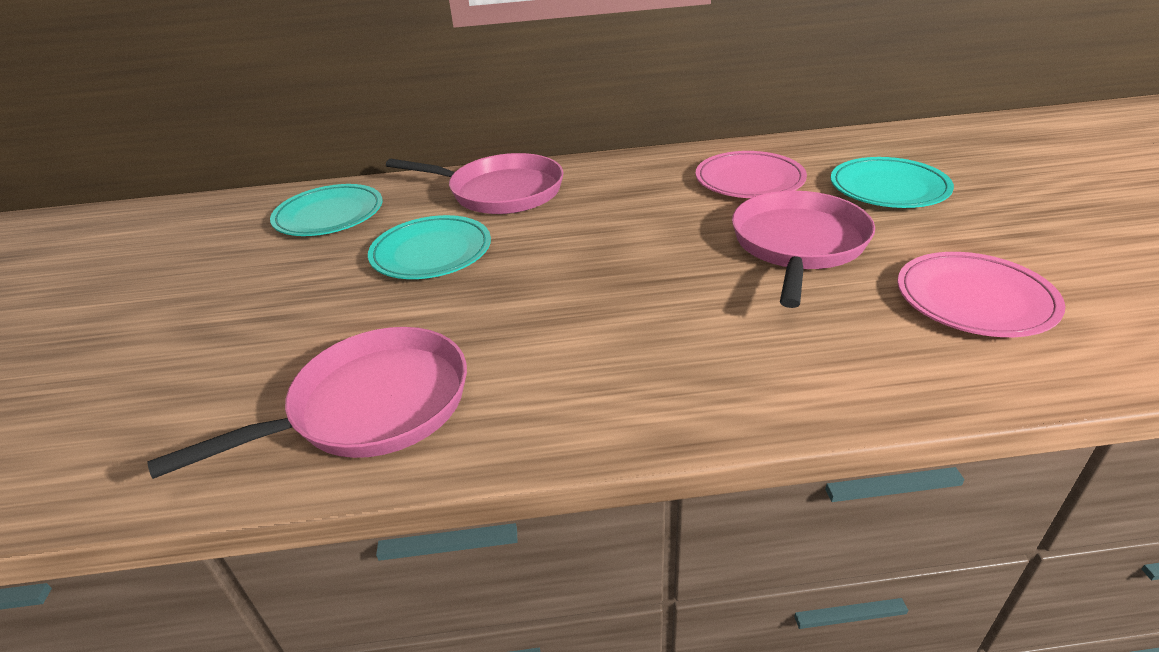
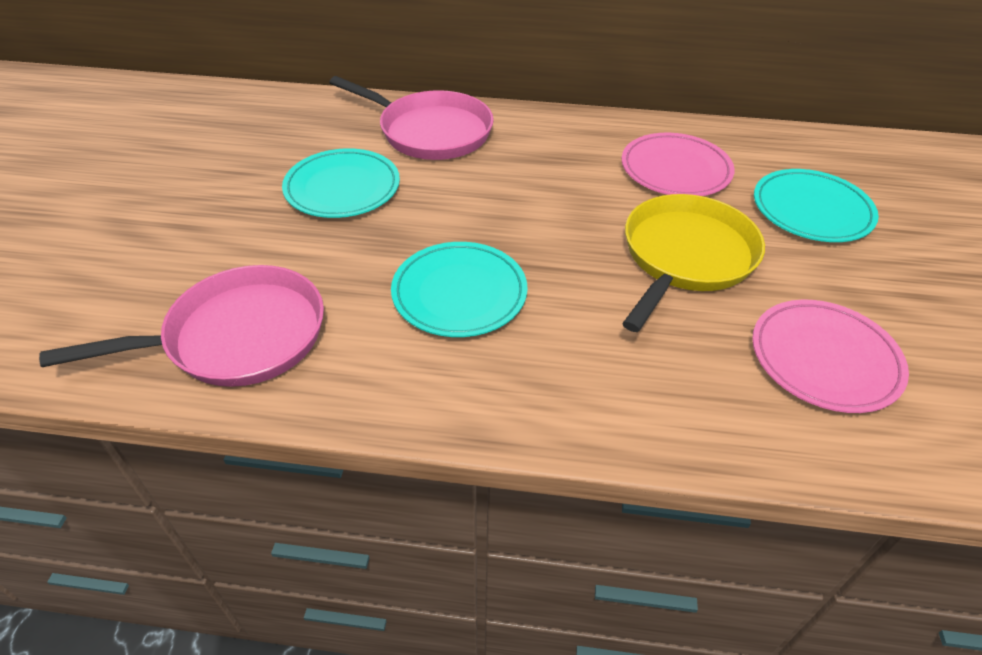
camera: 10 degrees right, 10 degrees up
(329, 215) = (267, 125): turquoise plate -> turquoise plate (459, 293)
(798, 245) = (685, 257): pink pan -> yellow pan

